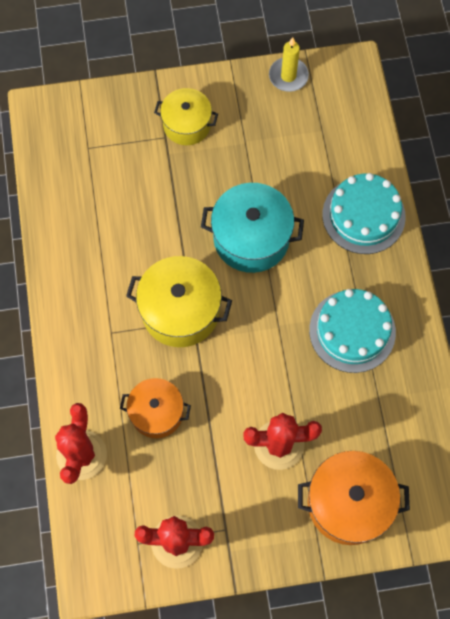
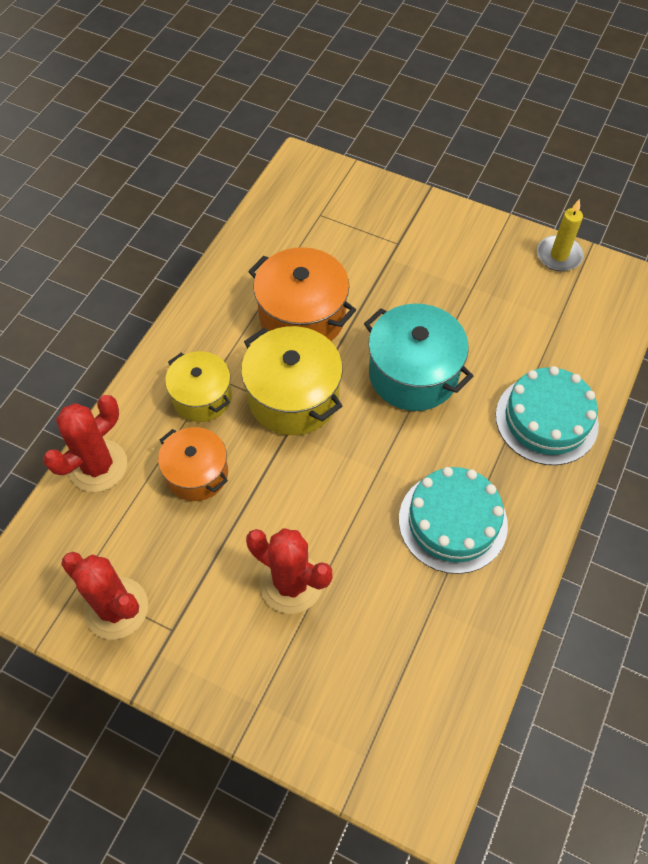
camera: 35 degrees right, 10 degrees down
(187, 125) = (426, 244): yellow pot -> yellow pot (202, 397)
(348, 503) = (318, 694): orange pot -> orange pot (302, 316)

